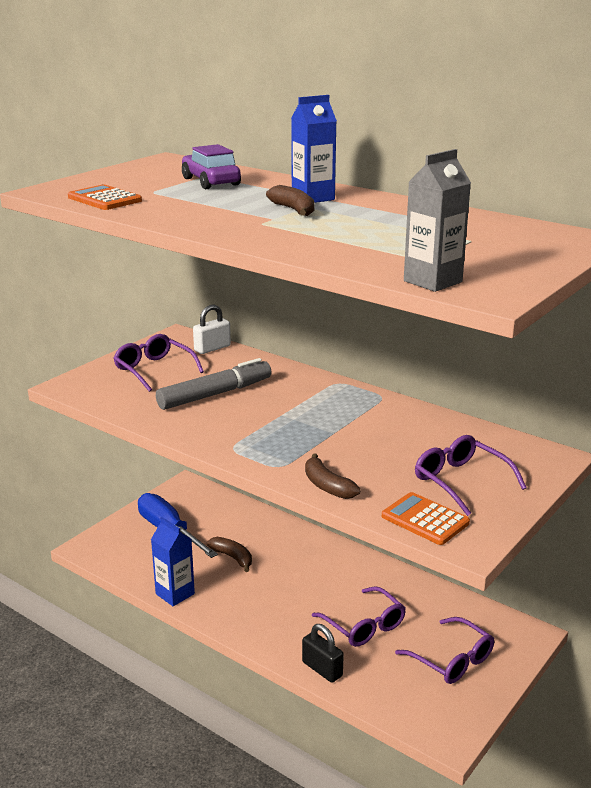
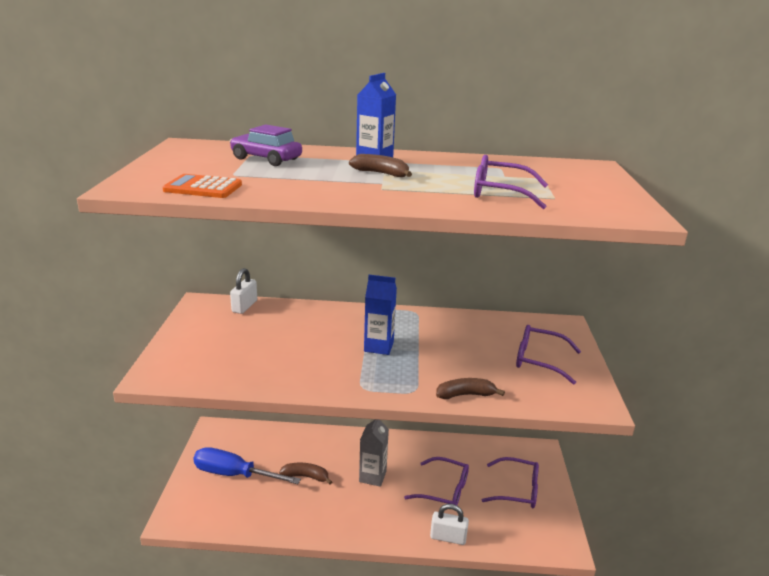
camera: 35 degrees left, 0 degrees up
(154, 370) = (216, 338): purple glasses -> purple glasses (500, 193)
(175, 594) = (288, 527): blue carton -> blue carton (378, 346)
(215, 394) = (294, 345): grey marker -> none
(322, 669) = (448, 537): black padlock -> white padlock
(327, 486) = (465, 395): brown banana -> brown banana turned 150 degrees clockwise
(425, 519) = (554, 397): orange calculator -> none
(432, 281) = (589, 213): grey carton -> grey carton (372, 476)

